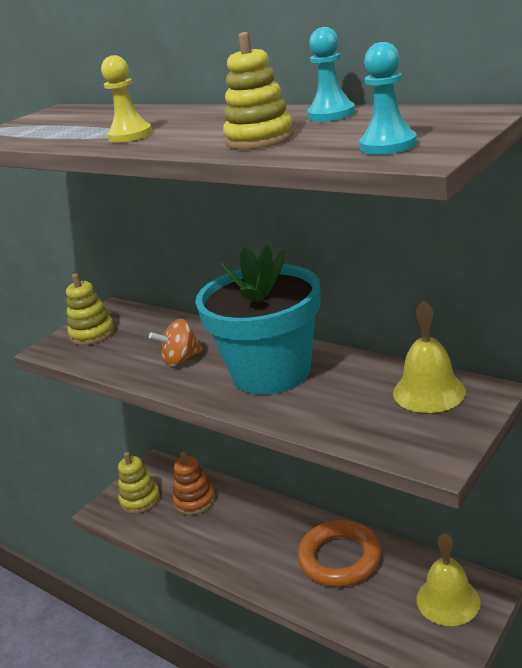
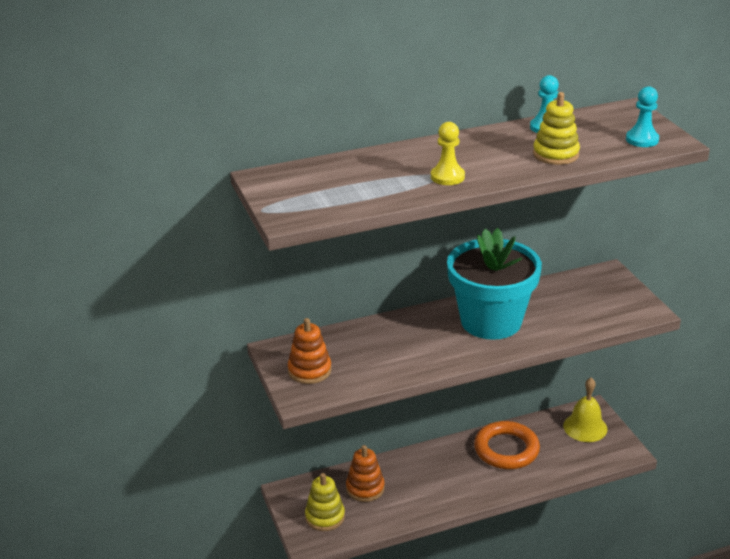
camera: 60 degrees left, 5 degrees up
(92, 334) = (309, 370): yellow stacking toy -> orange stacking toy
(180, 359) = (419, 347): orange spinning top -> none
(429, 392) = (586, 285): yellow bell -> none

